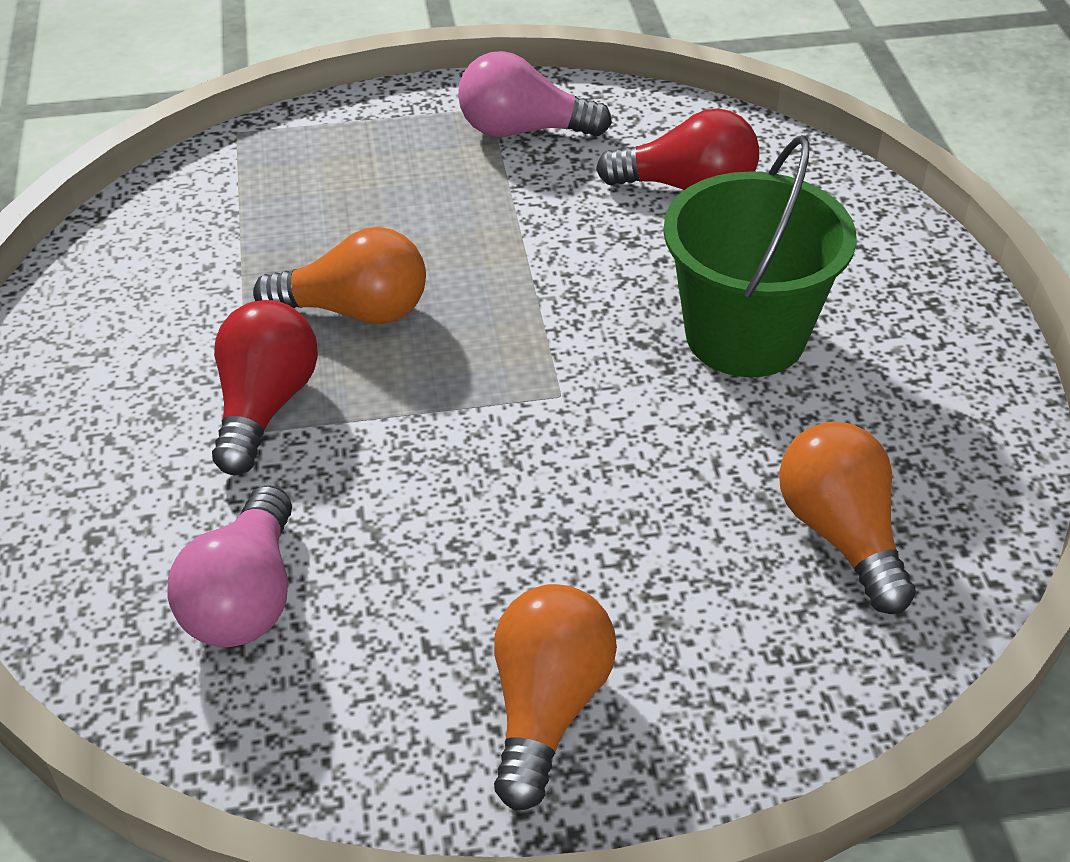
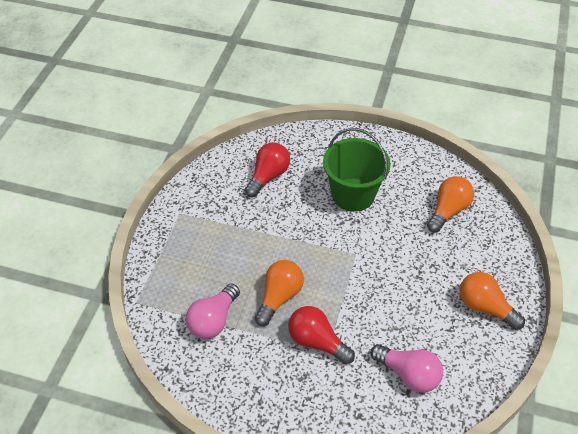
camera: 65 degrees left, 5 degrees up
(523, 130) = (202, 208): pink light bulb -> pink light bulb (213, 320)
(841, 534) = (448, 211): orange light bulb -> orange light bulb turned 120 degrees clockwise

